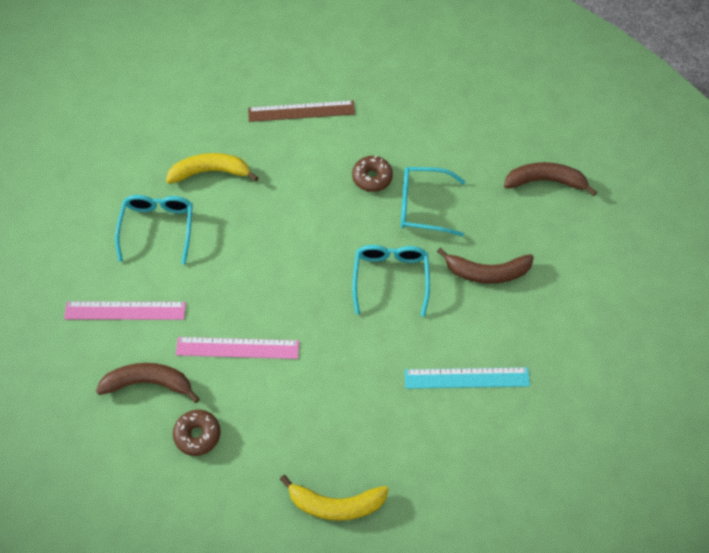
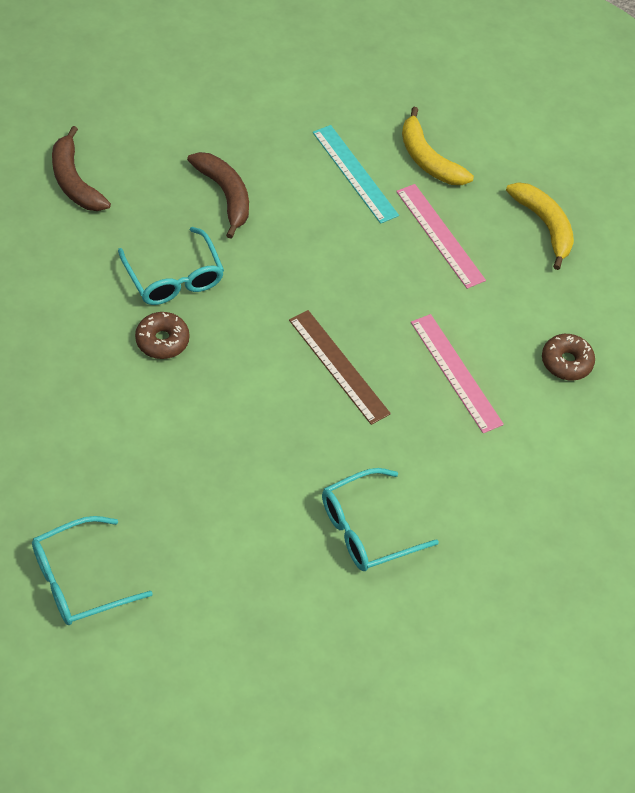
camera: 125 degrees left, 5 degrees down
(125, 310) = (489, 503): pink ruler -> pink ruler (439, 235)
(149, 383) = (549, 433): brown banana -> none
(210, 172) = (254, 514): yellow banana -> yellow banana (428, 159)
(301, 111) = (100, 458): brown ruler -> brown ruler (338, 366)
(391, 278) = (285, 272): turquoise glasses -> turquoise glasses (79, 580)

